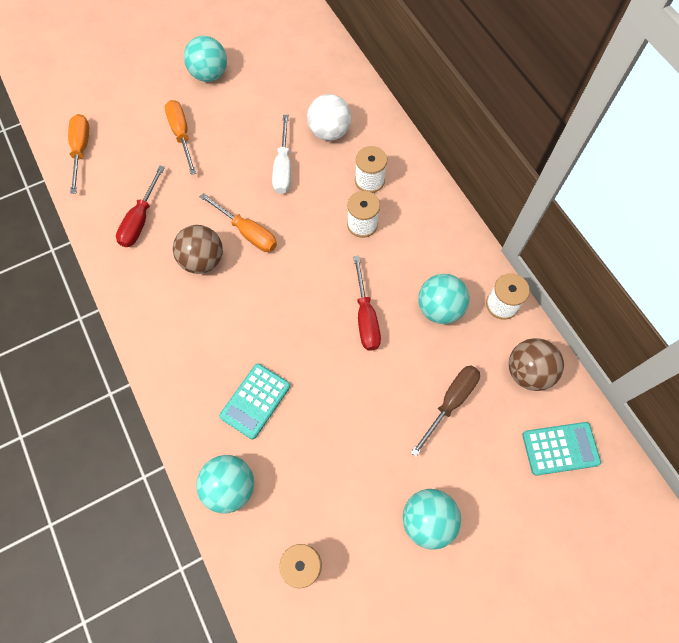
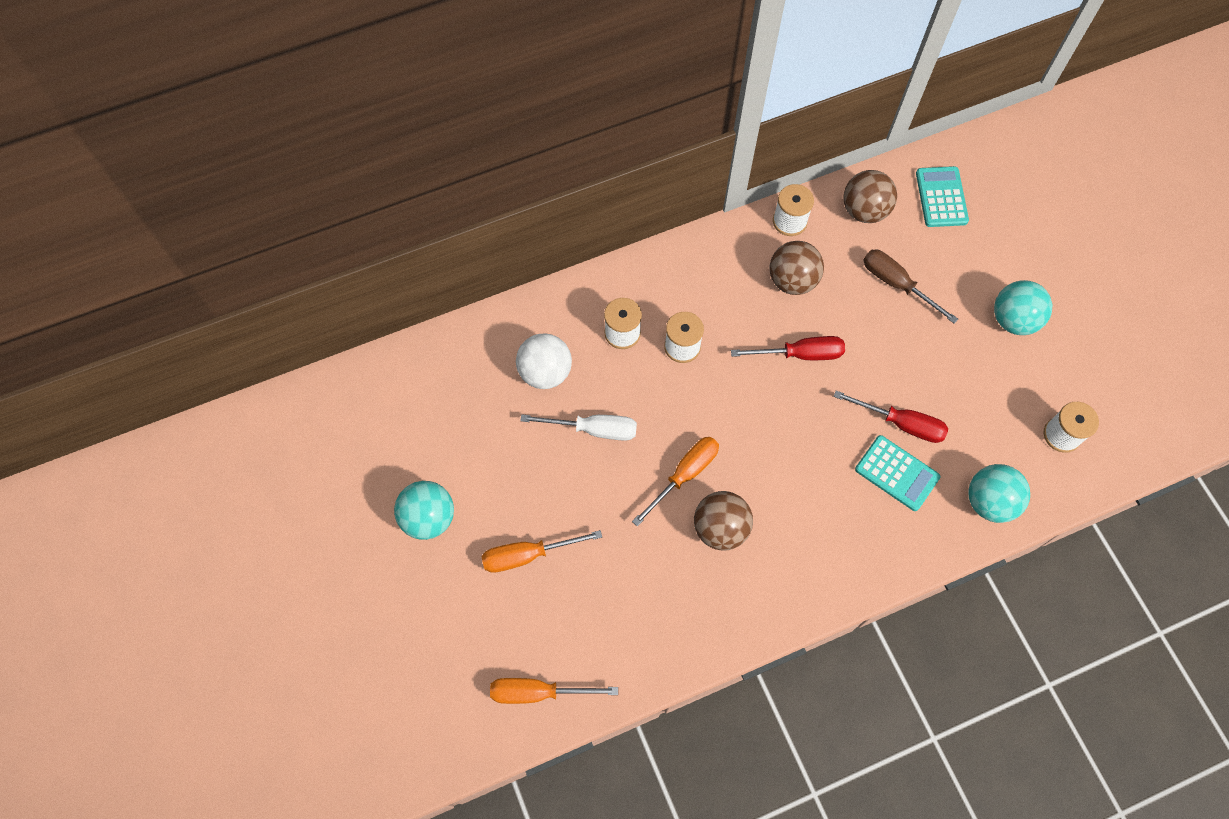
camera: 85 degrees left, 0 degrees up
(140, 219) = (657, 606): red screwdriver -> red screwdriver (901, 423)
(439, 308) = (792, 280): turquoise ball -> brown ball

